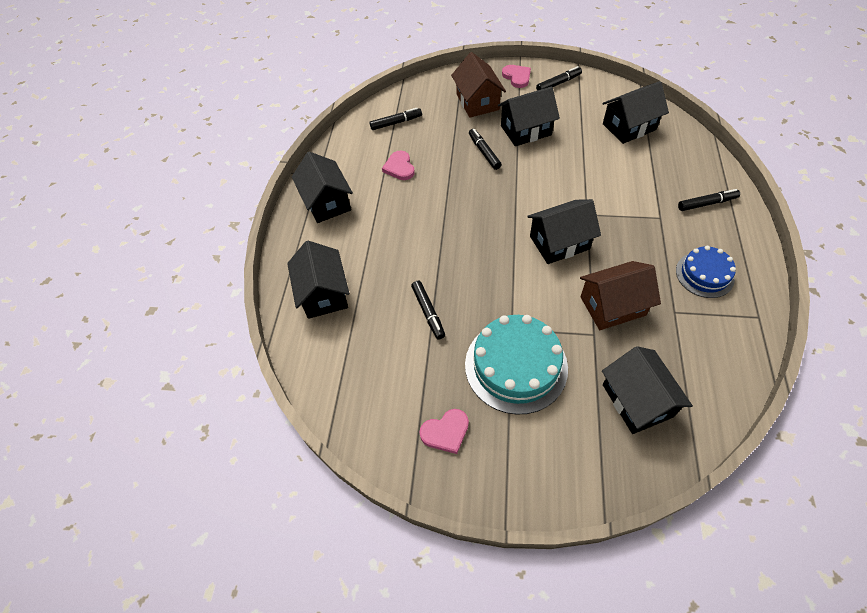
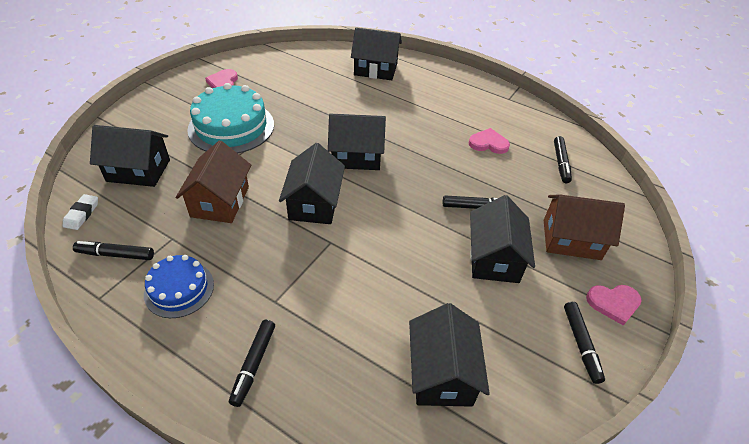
camera: 110 degrees right, 10 degrees down
(327, 202) = (469, 94): black house -> black house (356, 156)
(428, 312) = (316, 106): black marker -> black marker (116, 255)
(719, 401) = (82, 214): none -> white eraser

